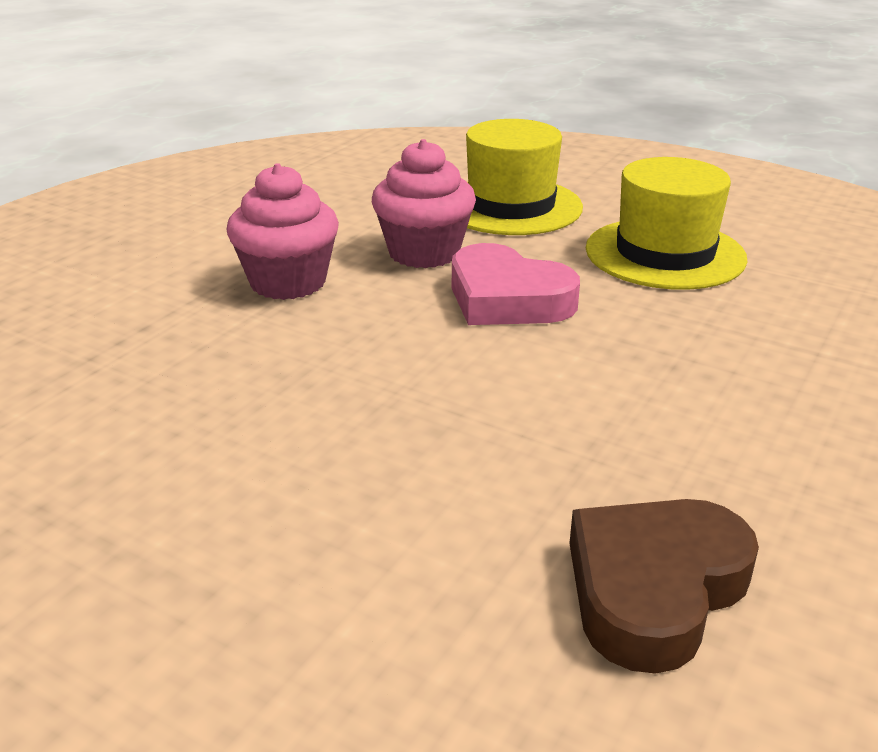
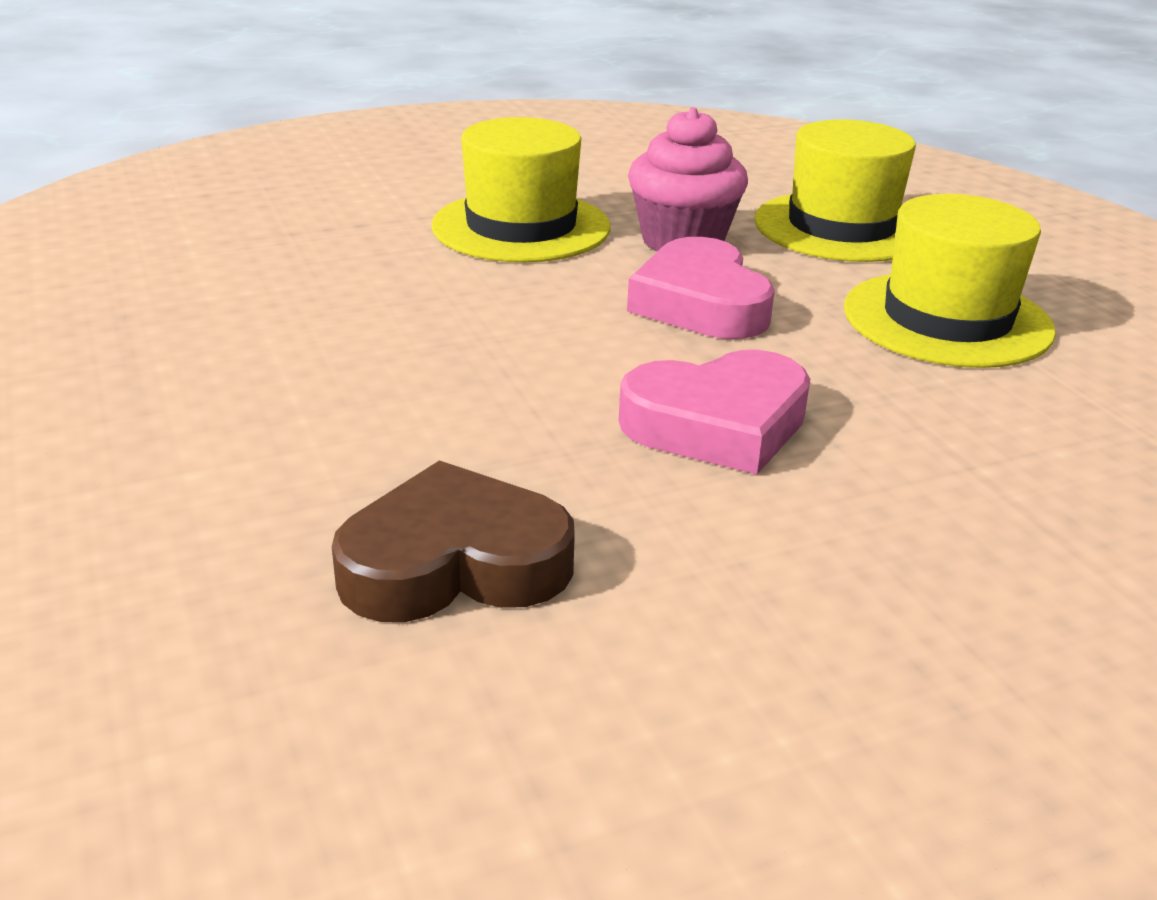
camera: 35 degrees right, 0 degrees up
(288, 282) = (521, 227): pink cupcake -> yellow hat
(651, 389) = (718, 424): none -> pink heart

